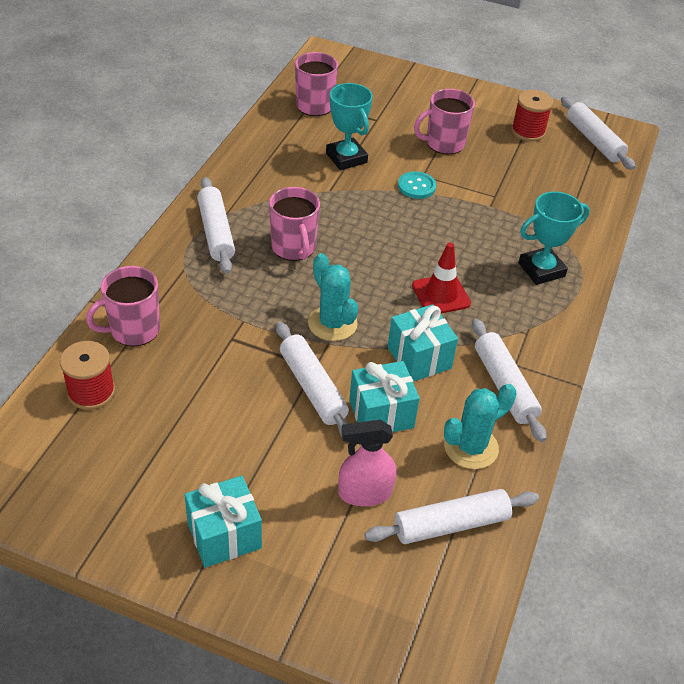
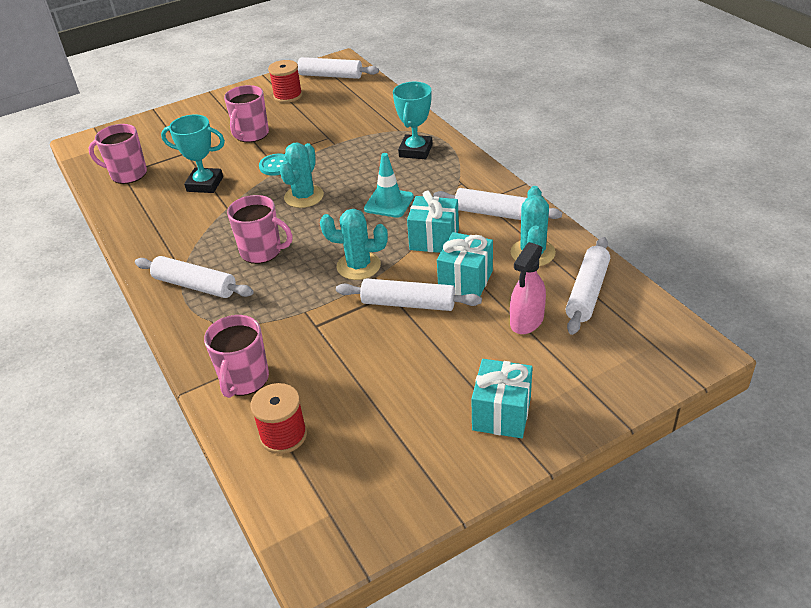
camera: 45 degrees left, 5 degrees down
(392, 230) = (304, 196): none -> turquoise cactus
(441, 295) = (389, 203): red traffic cone -> turquoise traffic cone

